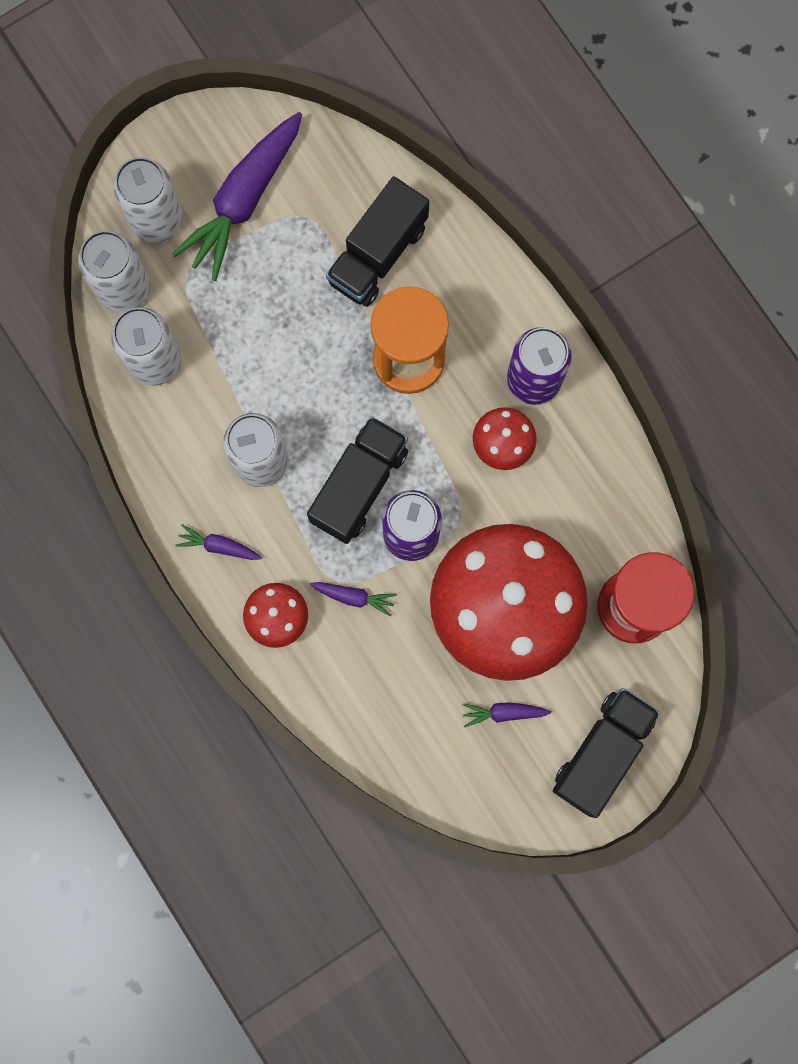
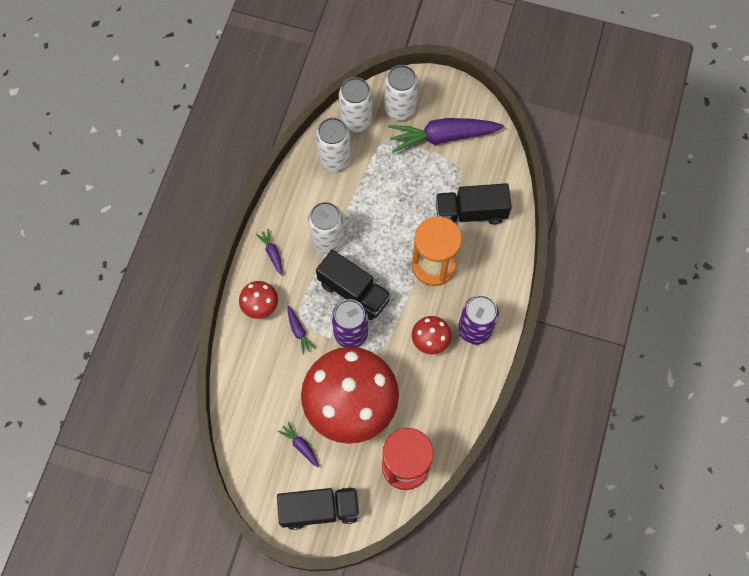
camera: 50 degrees right, 10 degrees down
(359, 485) = (354, 291): black truck -> black truck turned 45 degrees clockwise

